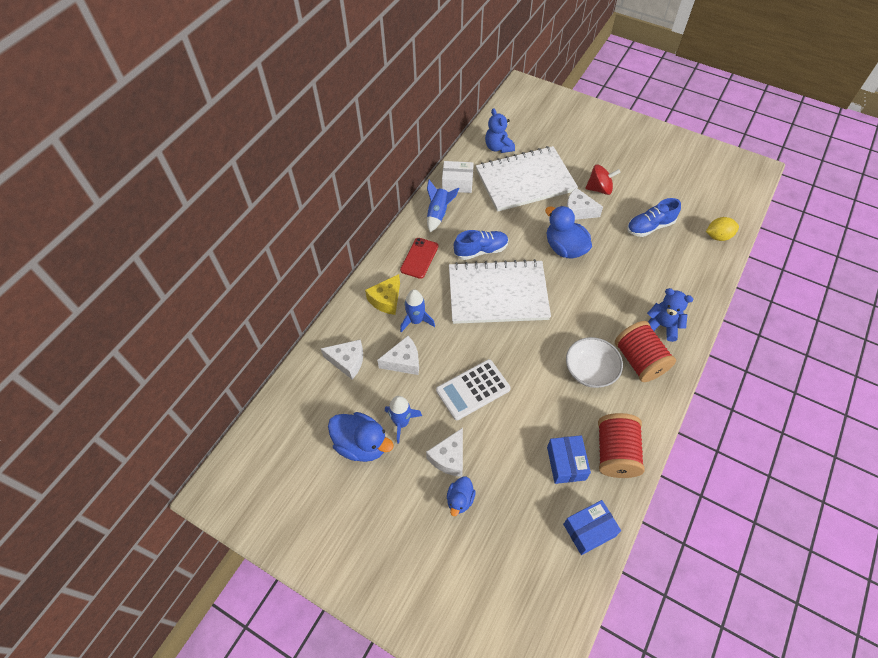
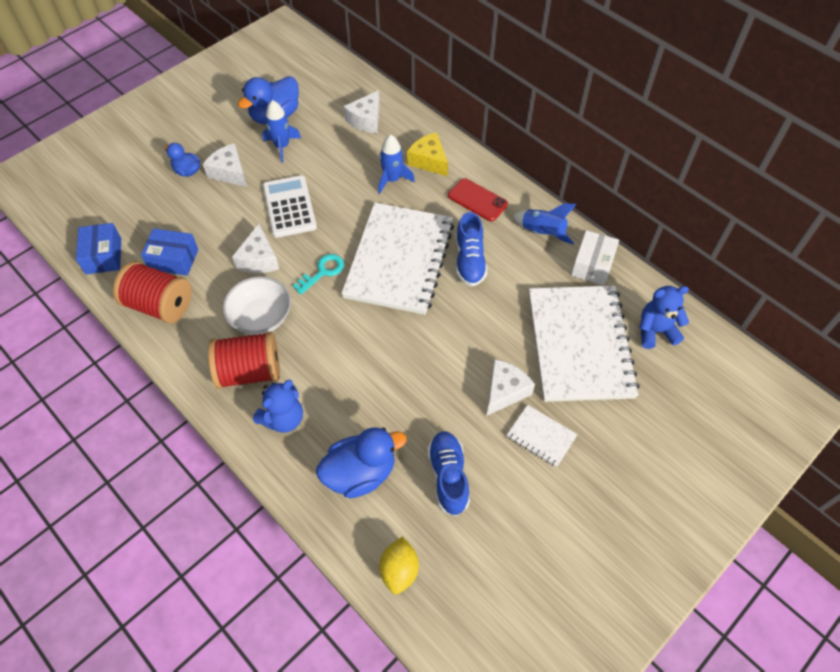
camera: 105 degrees right, 0 degrees up
(403, 361) = (347, 160): white cheese -> white cheese (259, 259)
(530, 342) = (322, 272): none -> turquoise key
(565, 248) = (444, 352): blue duck -> blue duck (360, 473)
(599, 189) = (541, 436): red spinning top -> white notebook

